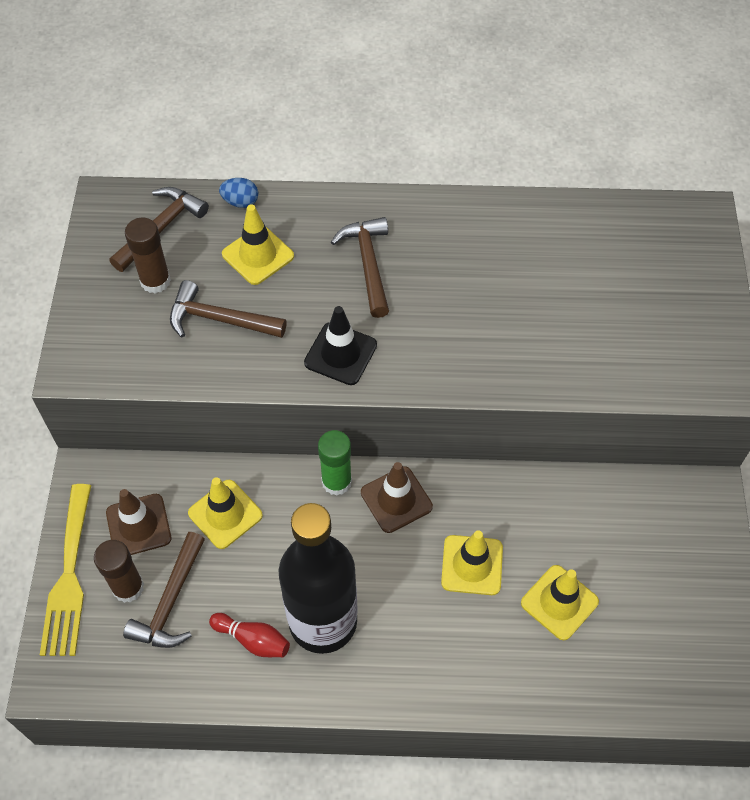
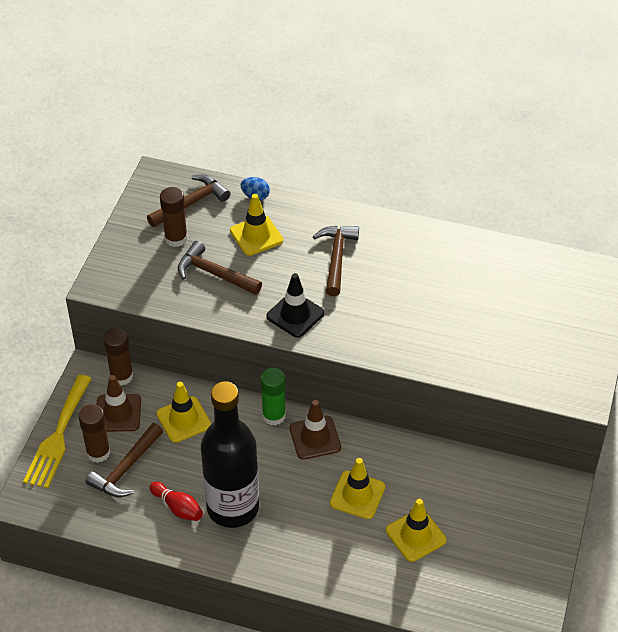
camera: 15 degrees right, 10 degrees down
(129, 473) = (121, 376): none -> brown glue stick

